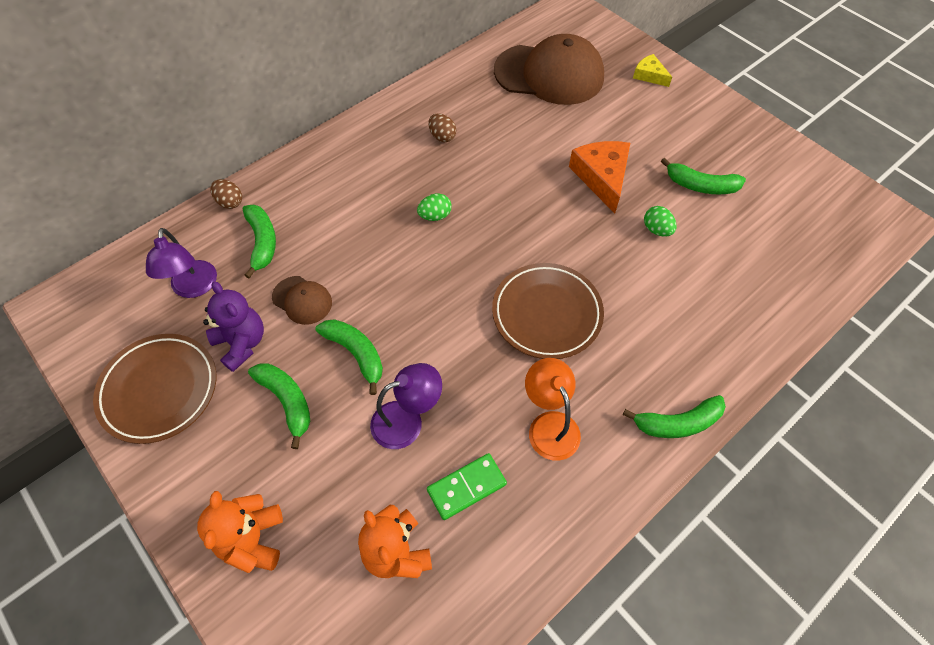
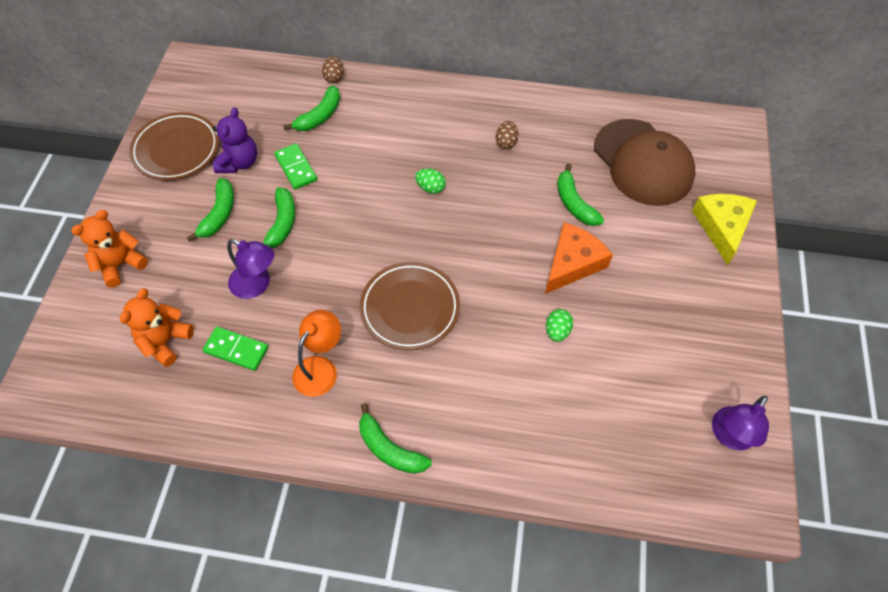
camera: 50 degrees right, 0 degrees up
(194, 288) = (256, 111): purple lamp -> purple lamp (729, 436)
(302, 300) = (296, 168): brown cap -> green domino
(649, 75) = (722, 227): yellow cheese -> yellow cheese, size x1.78
(700, 185) = (636, 335): green banana -> green banana (574, 203)

